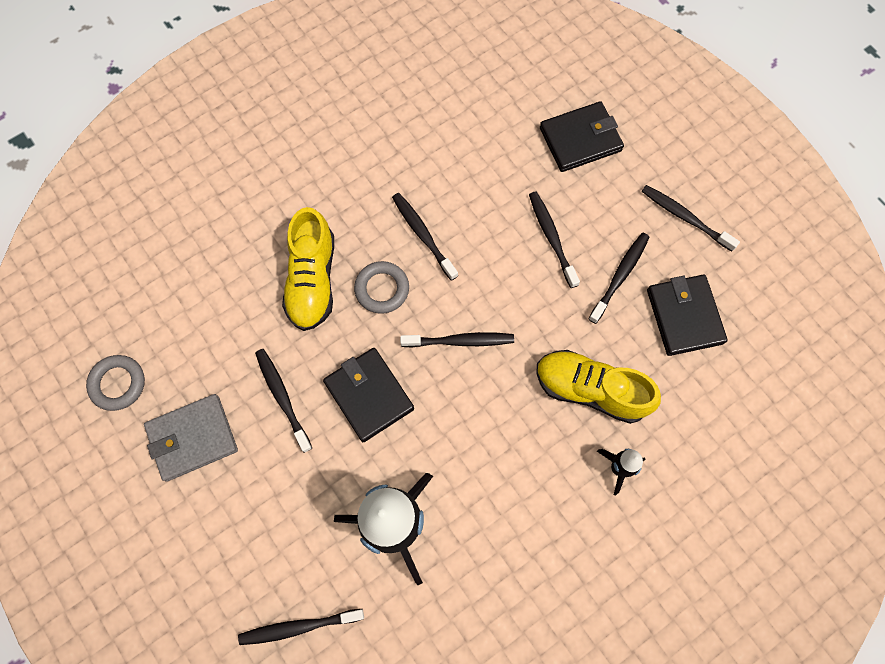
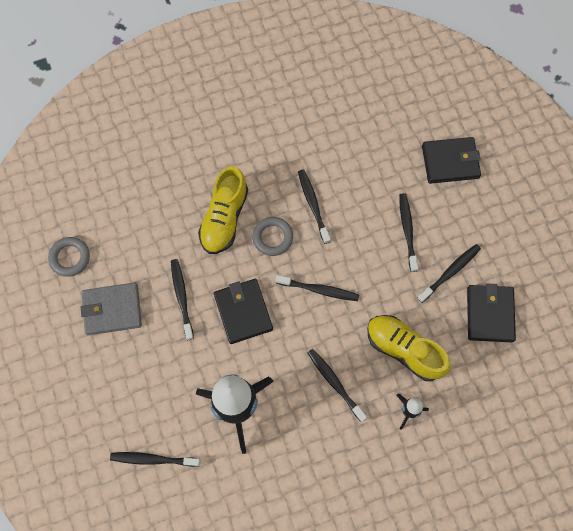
camera: 15 degrees right, 0 degrees up
(685, 217) = (512, 241): black toothbrush -> black toothbrush (335, 383)

